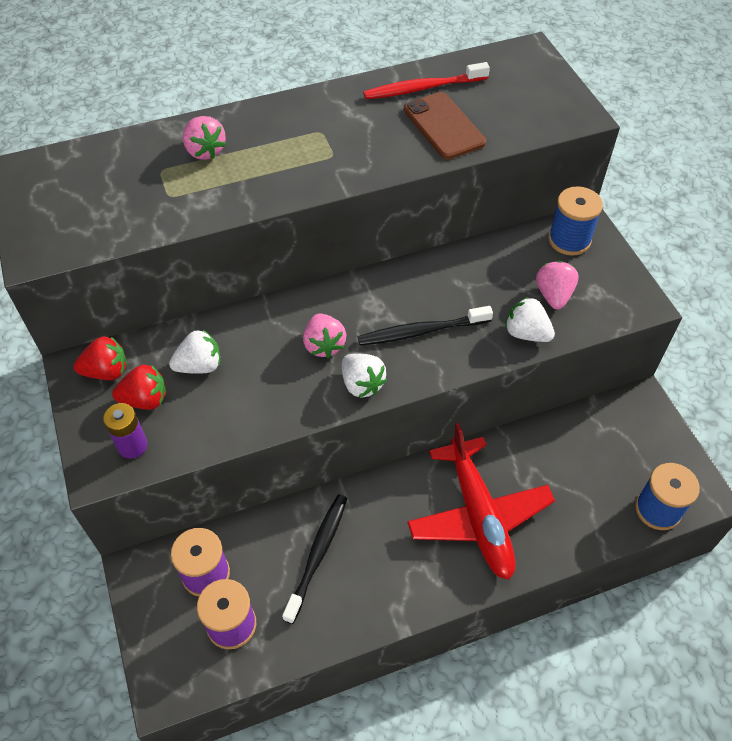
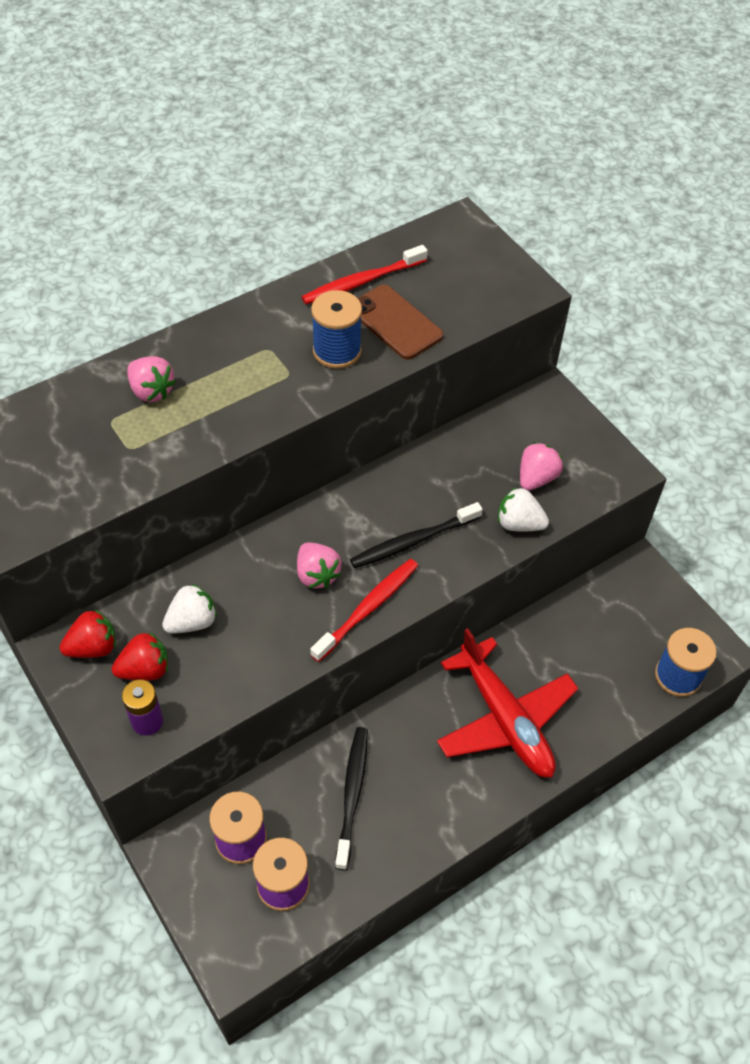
camera: 15 degrees left, 0 degrees up
(362, 384) = (367, 609): white strawberry -> red toothbrush
(553, 295) = (536, 478): pink strawberry -> pink strawberry turned 45 degrees clockwise
(569, 240) = (538, 415): blue spool -> blue spool (337, 351)

